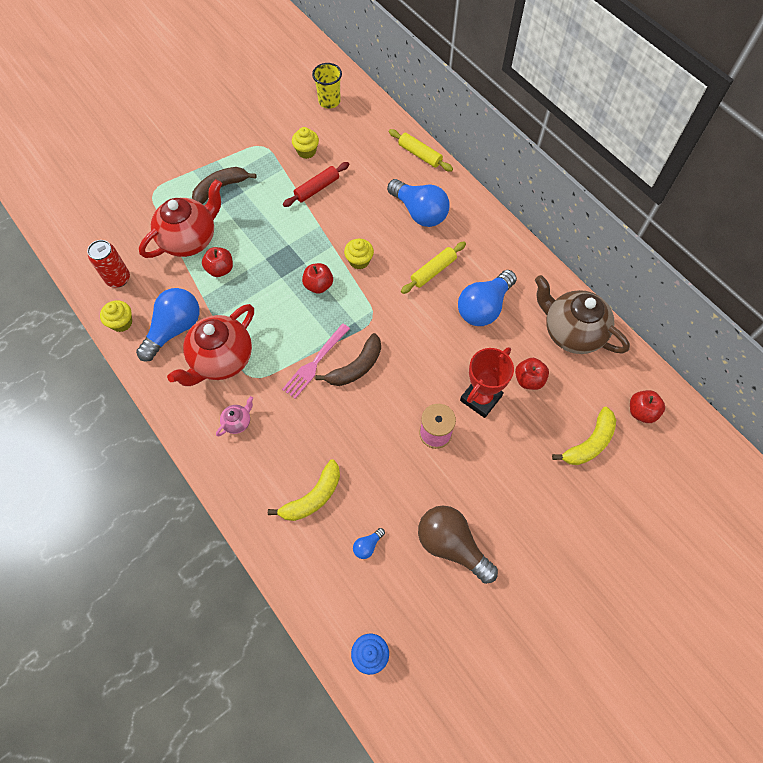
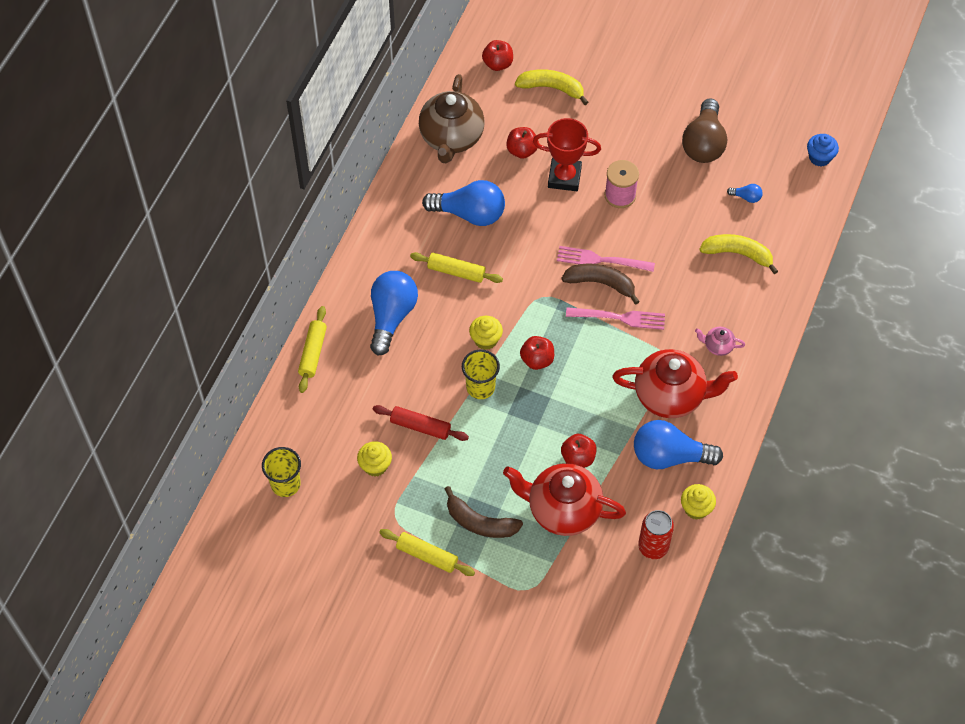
camera: 120 degrees left, 5 degrees down
(221, 150) = (427, 555): none -> yellow rolling pin
(321, 238) = (480, 387): none -> yellow cup
(378, 380) = (601, 260): none -> pink fork

